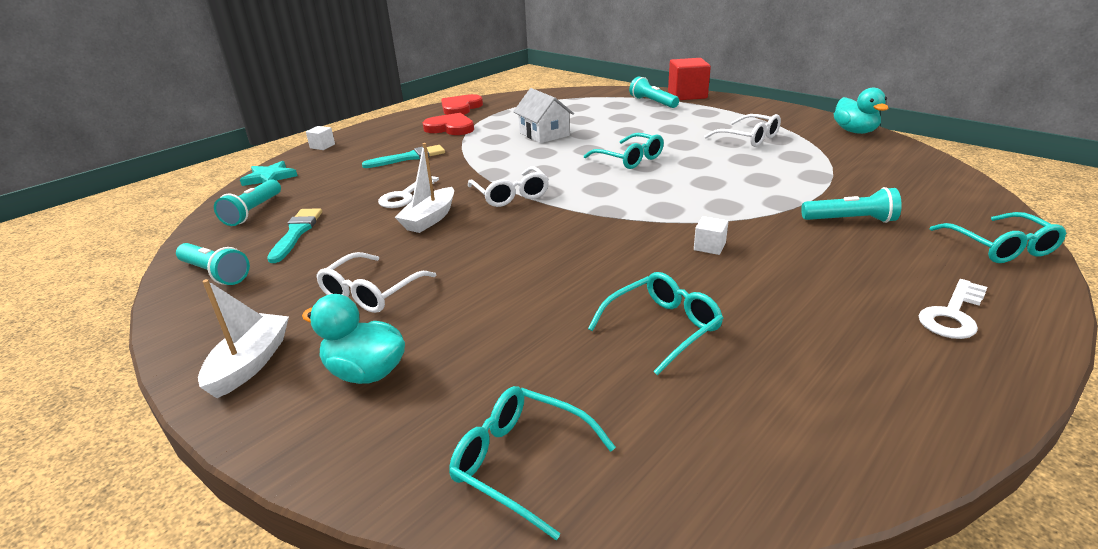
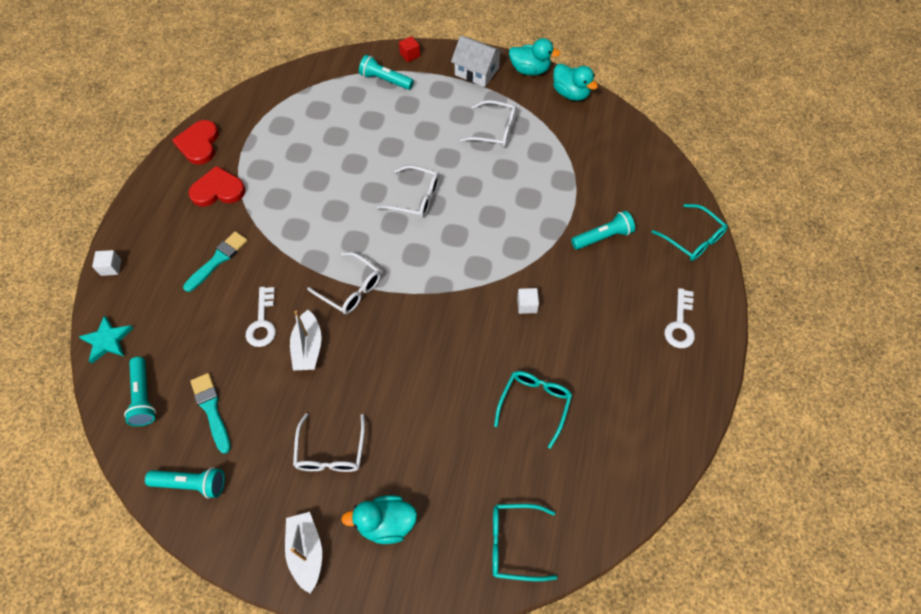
camera: 30 degrees left, 30 degrees up
(544, 134) = (318, 175): white house -> white house (476, 71)
(630, 159) = (416, 198): turquoise glasses -> white glasses
(687, 95) = (410, 55): red cube -> red cube, size x0.48
(812, 115) = (530, 70): none -> turquoise duck

